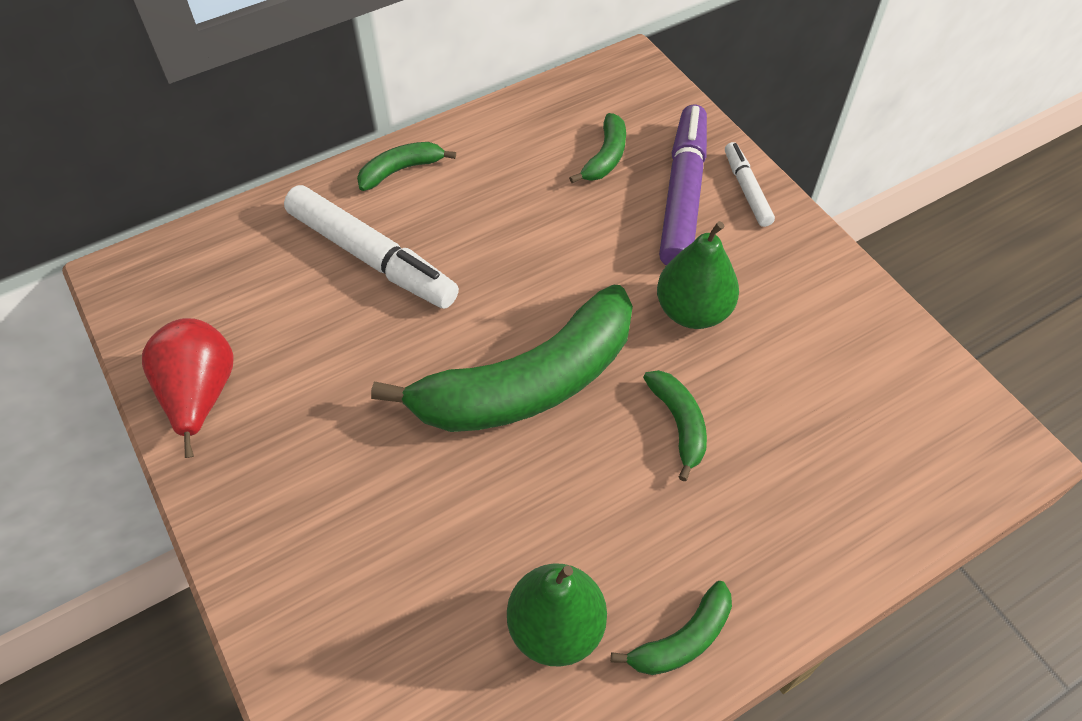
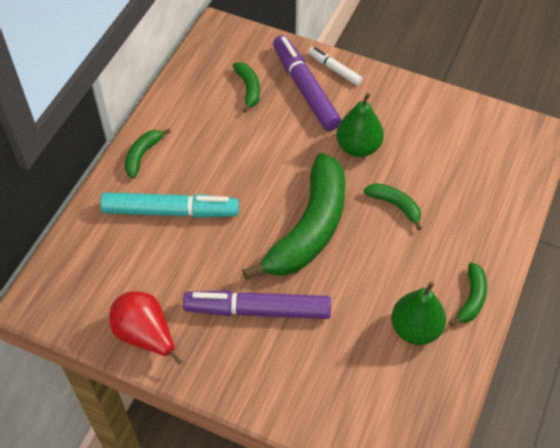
camera: 35 degrees left, 0 degrees up
(362, 453) = (258, 310): none -> purple marker
(372, 257) = (170, 211): white marker -> turquoise marker

